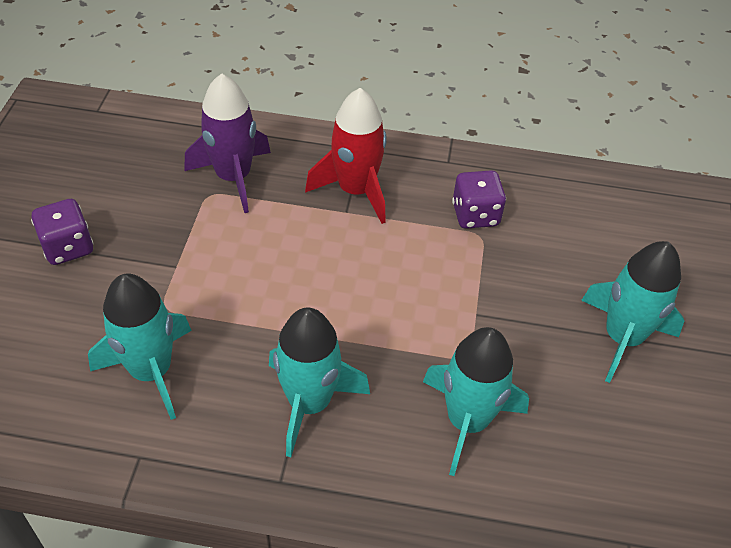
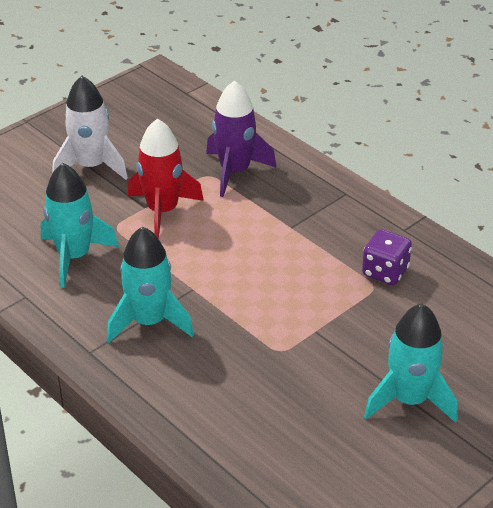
camera: 40 degrees right, 10 degrees down
(68, 247) = (91, 166): purple dice -> white rocket
(356, 191) = (312, 217): red rocket -> red rocket (162, 211)
(467, 421) = (239, 385): turquoise rocket -> none

